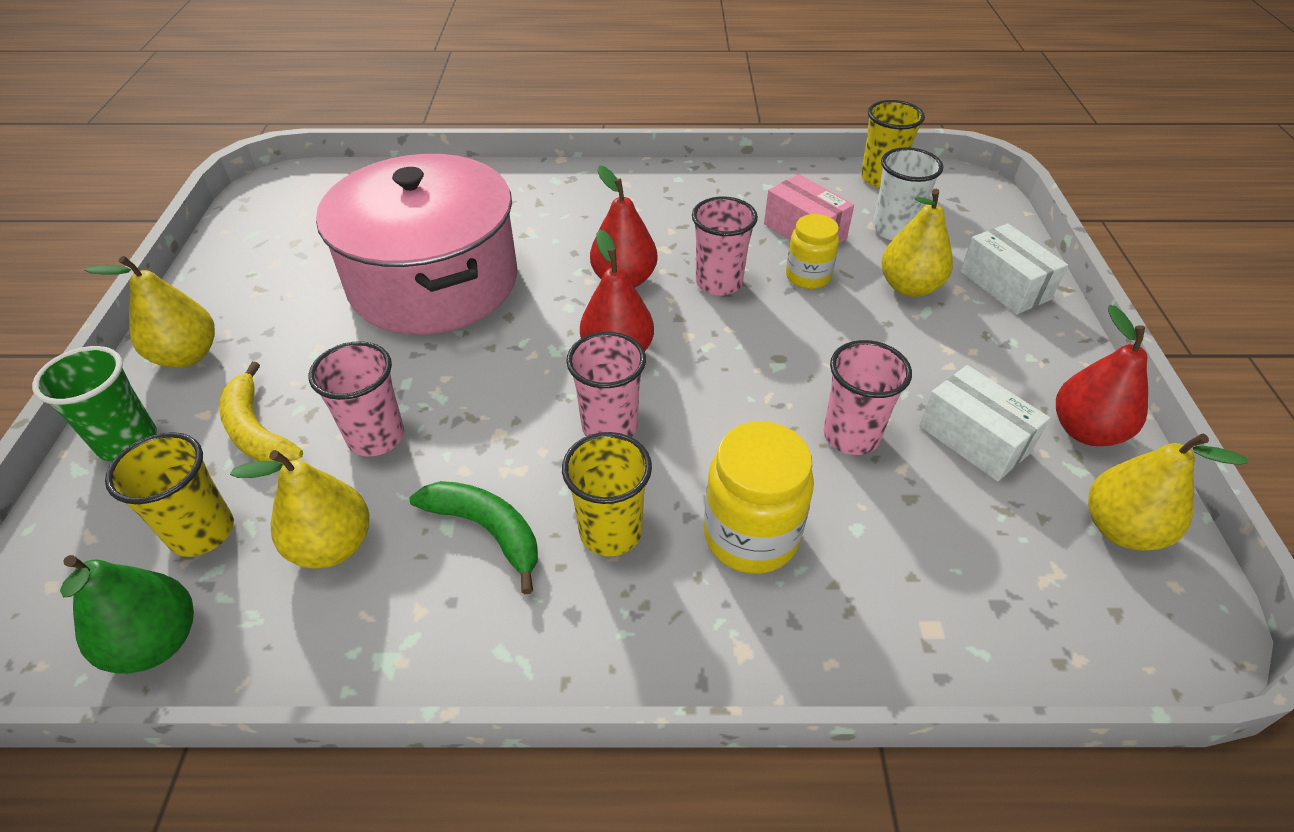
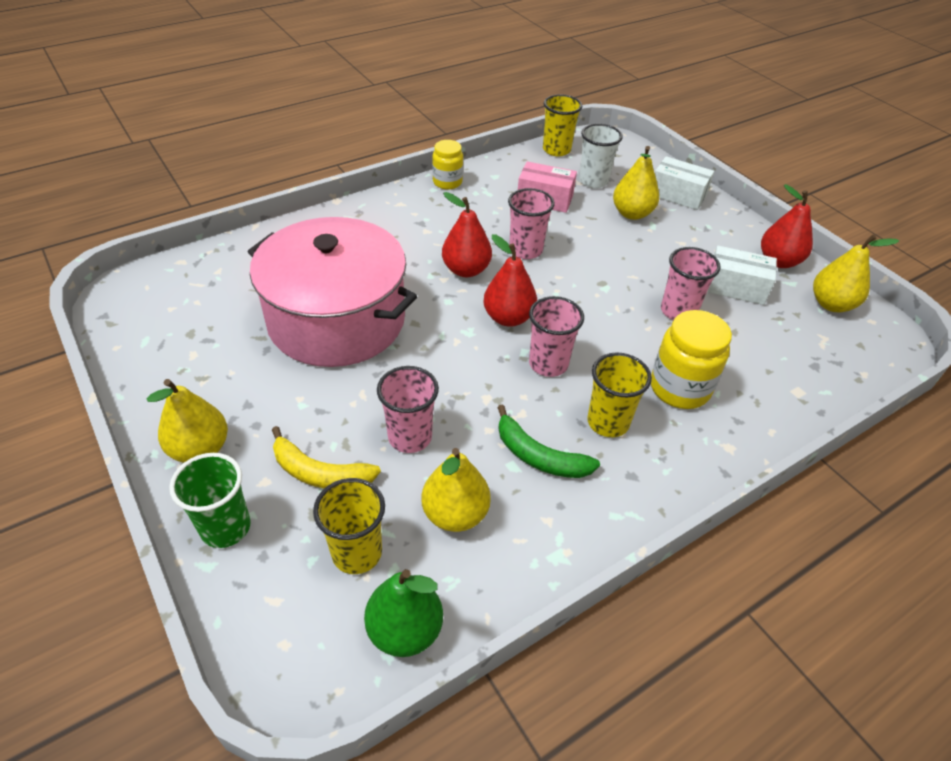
camera: 35 degrees left, 0 degrees up
(487, 530) = (539, 456): green banana -> green banana turned 150 degrees counterclockwise
(808, 276) = (572, 227): yellow jar -> yellow jar (447, 182)

